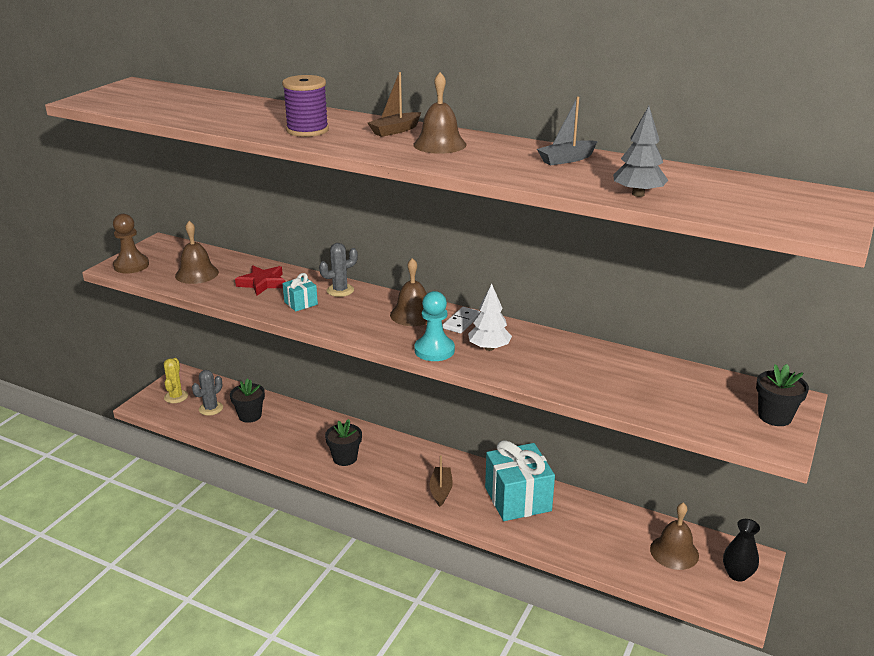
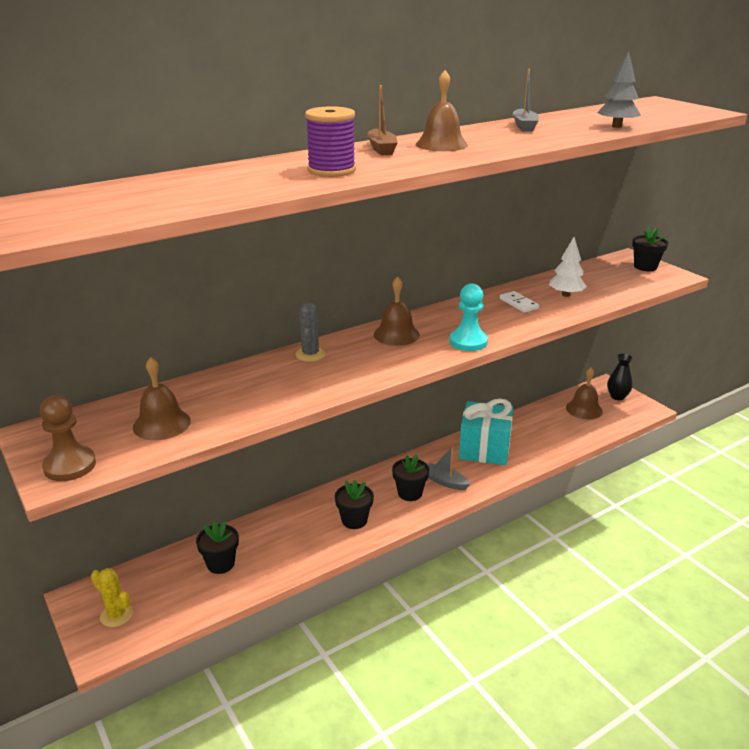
camera: 60 degrees left, 0 degrees up
(211, 408) = (174, 591): grey cactus -> none
(262, 283) = (241, 389): red star -> none
(301, 303) = (312, 379): turquoise gift -> none
(406, 475) = (410, 493): none -> black flower pot
(441, 490) = (445, 482): brown boat -> grey boat
(461, 322) = (431, 319): white domino -> white domino (518, 303)
(489, 348) = (484, 321): white tree -> white tree (566, 295)

